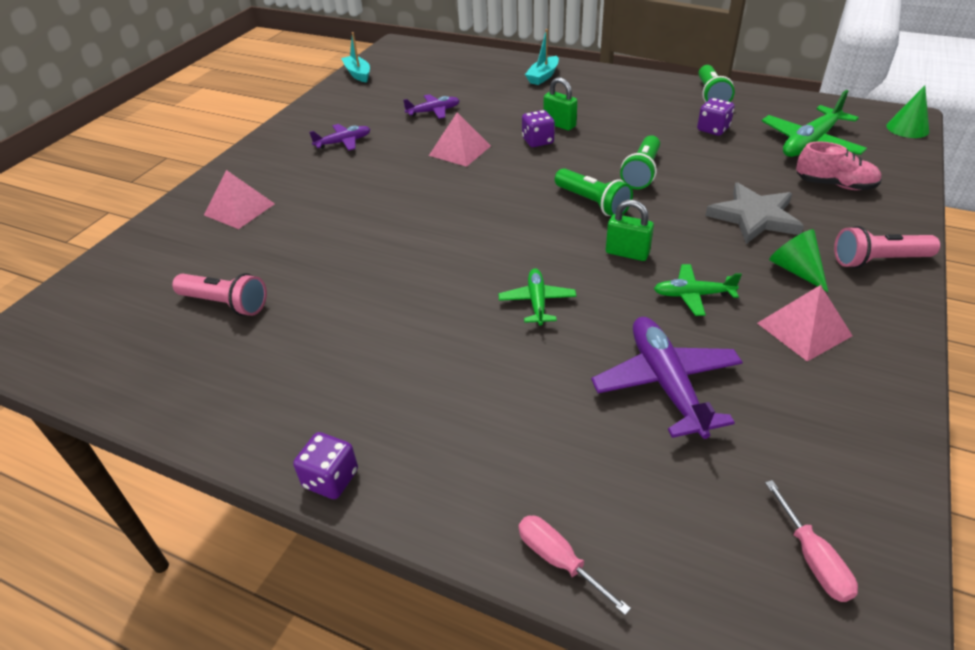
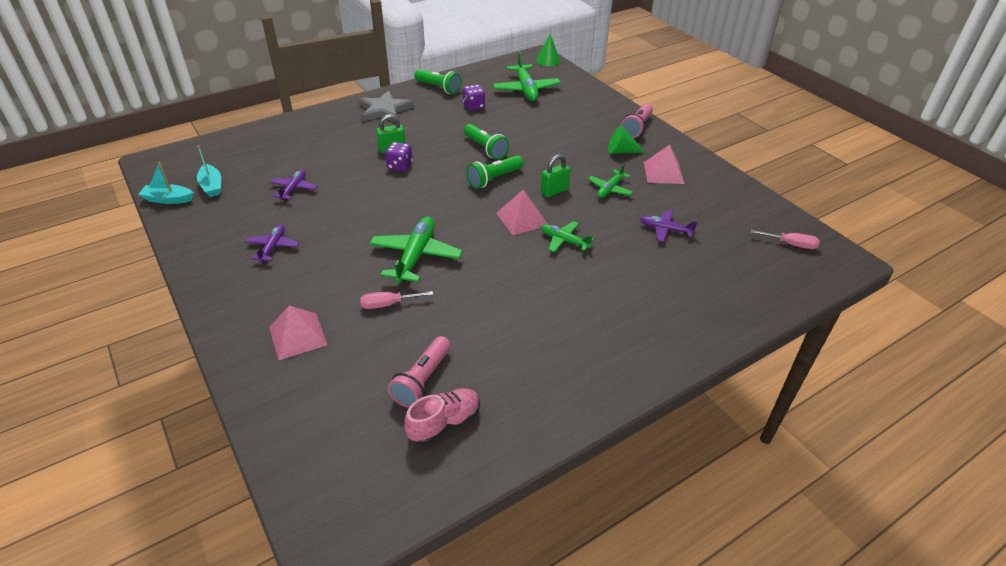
camera: 60 degrees left, 0 degrees up
(225, 303) = (422, 380): pink flashlight -> pink flashlight turned 150 degrees clockwise
(331, 479) = (642, 380): purple dice -> none
(404, 216) = (416, 256): none -> green plane
(460, 150) = (365, 200): pink pyramid -> pink pyramid (522, 219)
(543, 76) = (320, 126): turquoise boat -> turquoise boat (212, 186)
(559, 560) = (750, 316): pink screwdriver -> pink screwdriver (388, 304)
(592, 203) = (494, 179): green flashlight -> green flashlight turned 150 degrees clockwise
(665, 383) = (665, 230): purple plane -> purple plane, size x0.58
(754, 217) = (568, 139): grey star -> grey star (384, 110)
(834, 185) = (569, 104): pink shoe -> pink shoe (444, 423)

